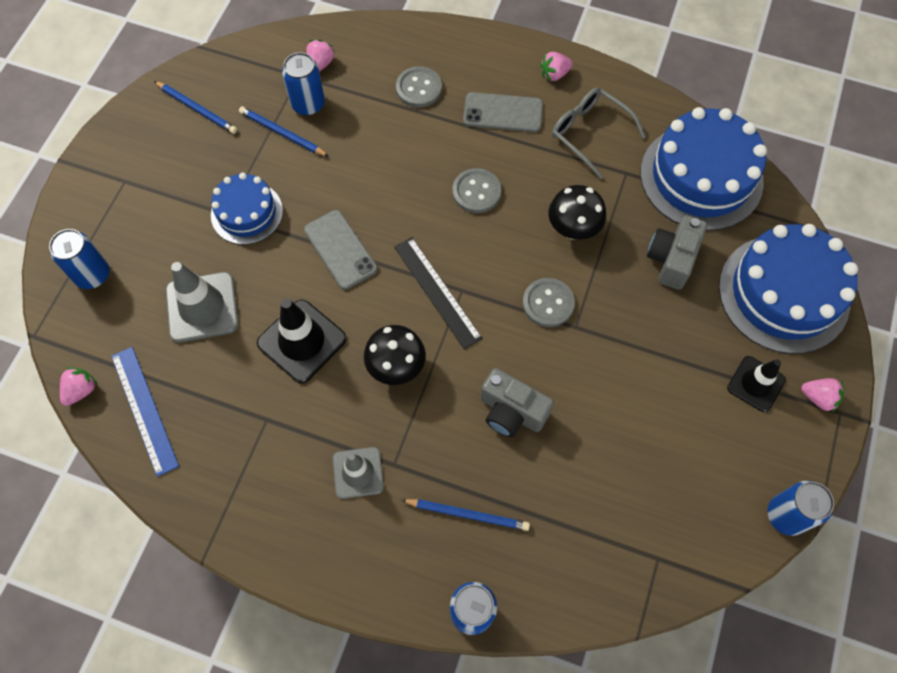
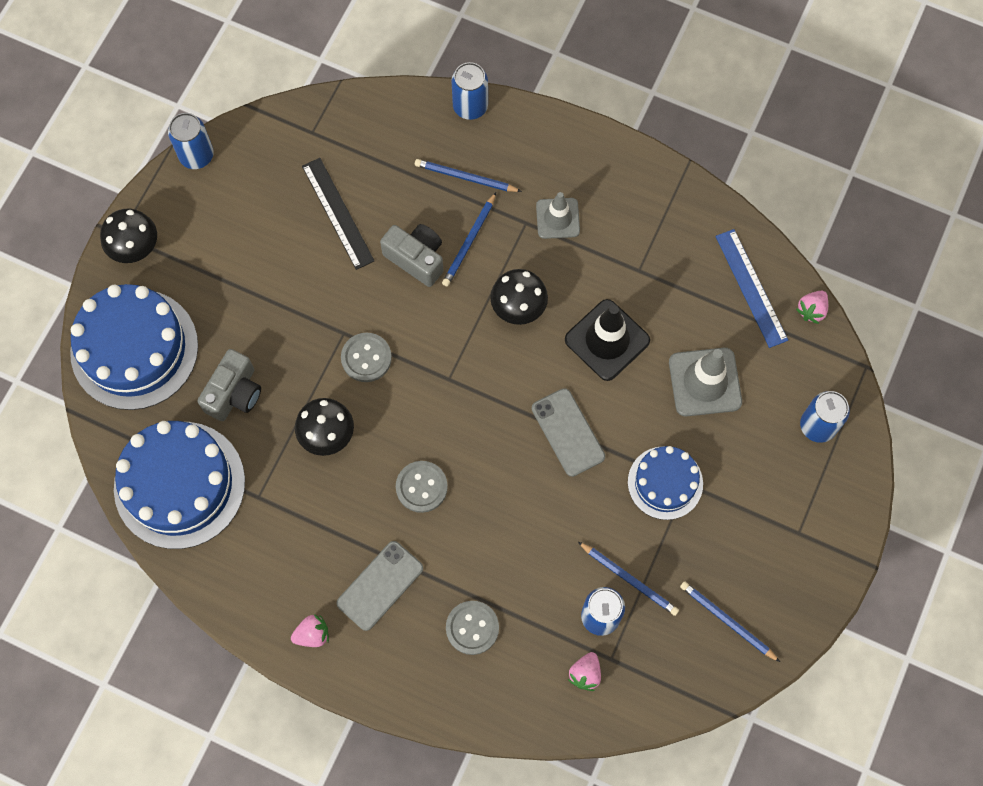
camera: 175 degrees left, 5 degrees up
(437, 292) = (473, 379): black ruler -> black ruler (338, 213)
(455, 436) = (469, 242): none -> blue pencil
(503, 113) = (380, 585): grey phone -> grey phone turned 60 degrees counterclockwise
(589, 133) = (287, 550): grey glasses -> none
(756, 384) = (188, 265): black traffic cone -> none
(818, 398) = (135, 248): pink strawberry -> black mushroom

